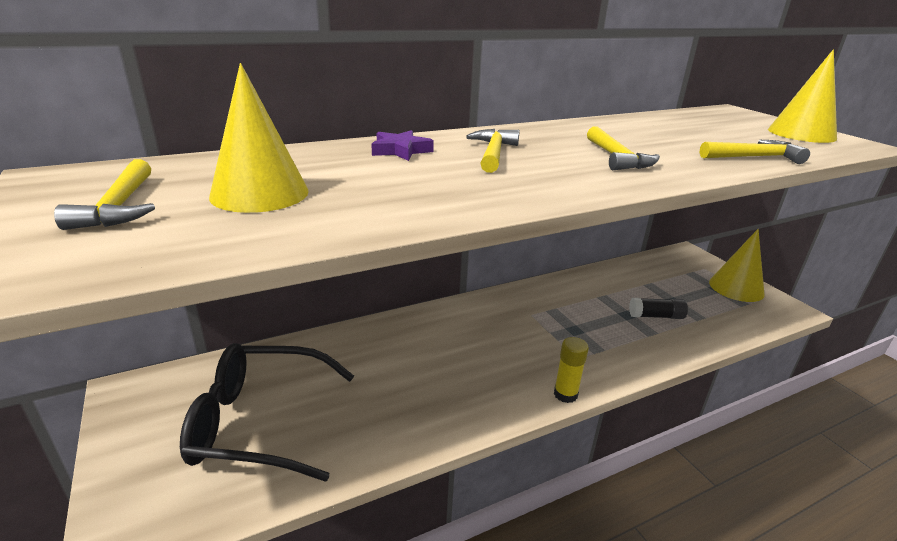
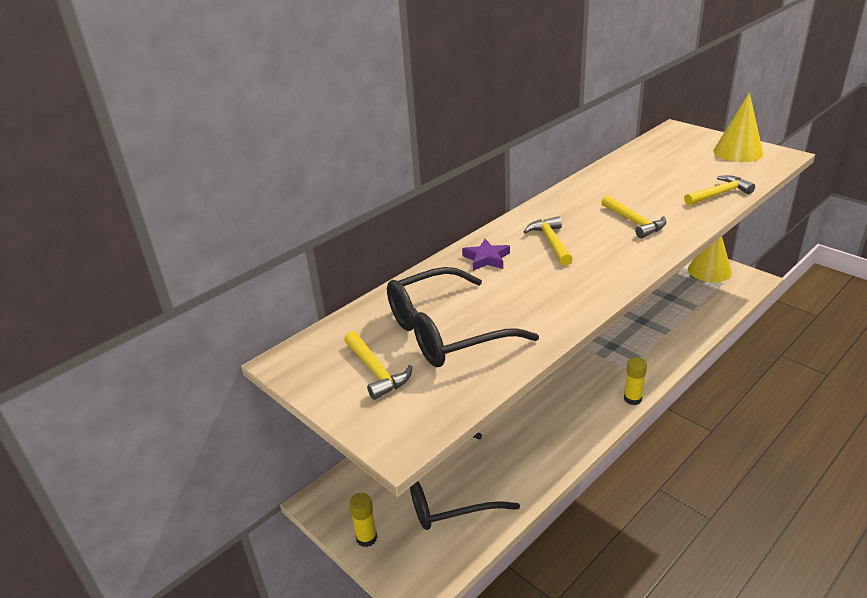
camera: 15 degrees left, 5 degrees up
(128, 450) = (366, 538): none -> yellow glue stick
(260, 193) = (445, 332): yellow cone -> black glasses
(656, 316) = (663, 315): black glue stick -> none

